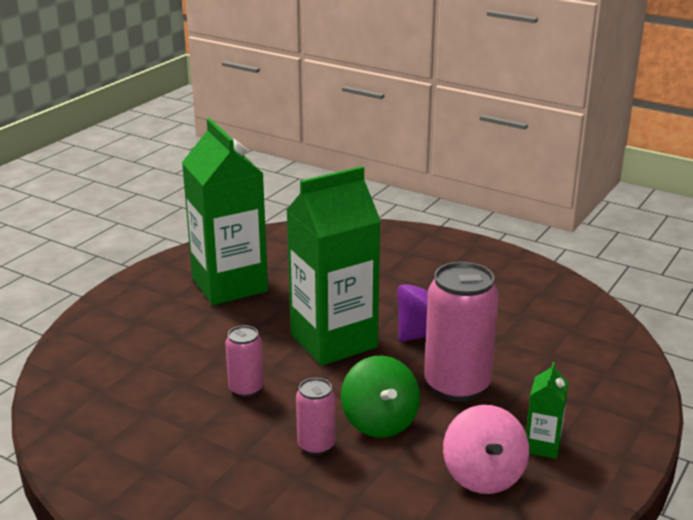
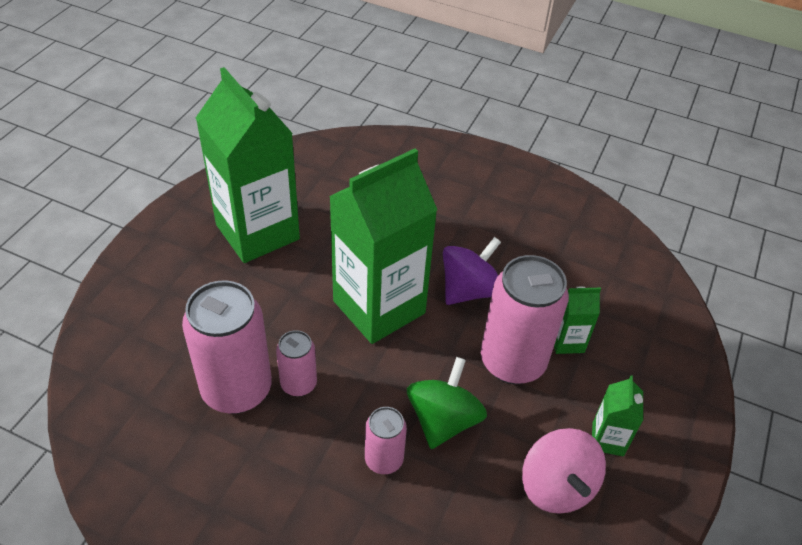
camera: 10 degrees left, 20 degrees up
(187, 389) = (237, 389): none -> pink can
(379, 422) = (443, 420): green spinning top -> green spinning top turned 135 degrees counterclockwise
(515, 374) = (567, 341): none -> green carton

